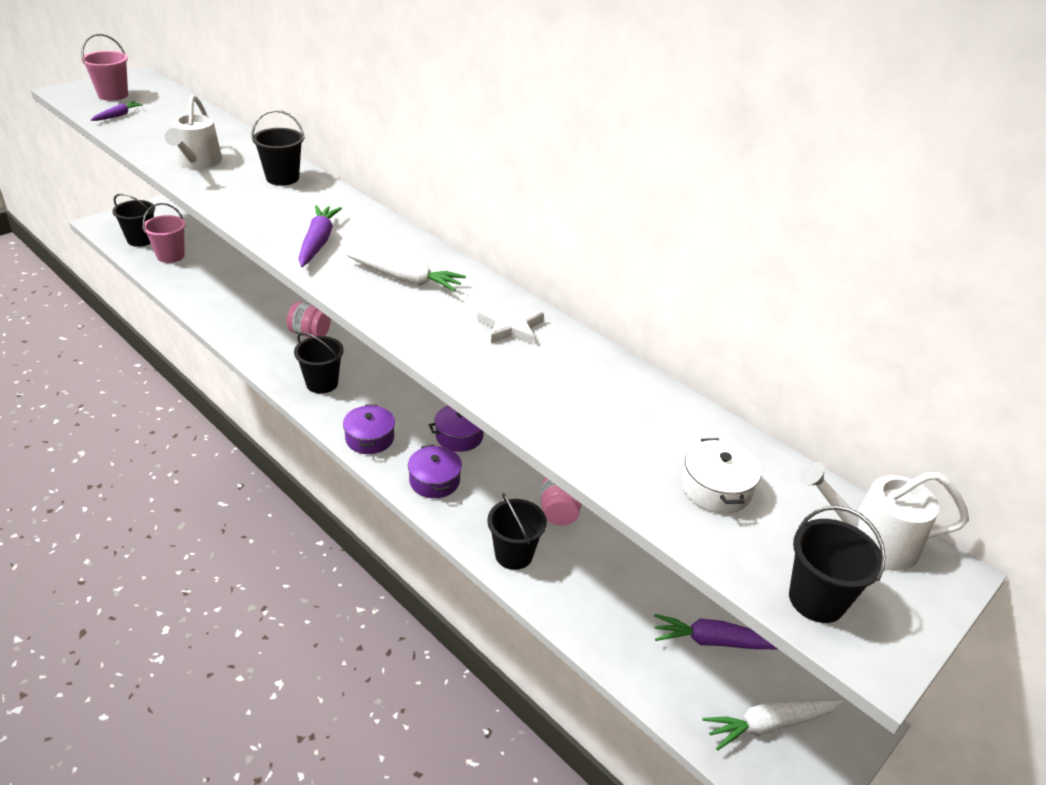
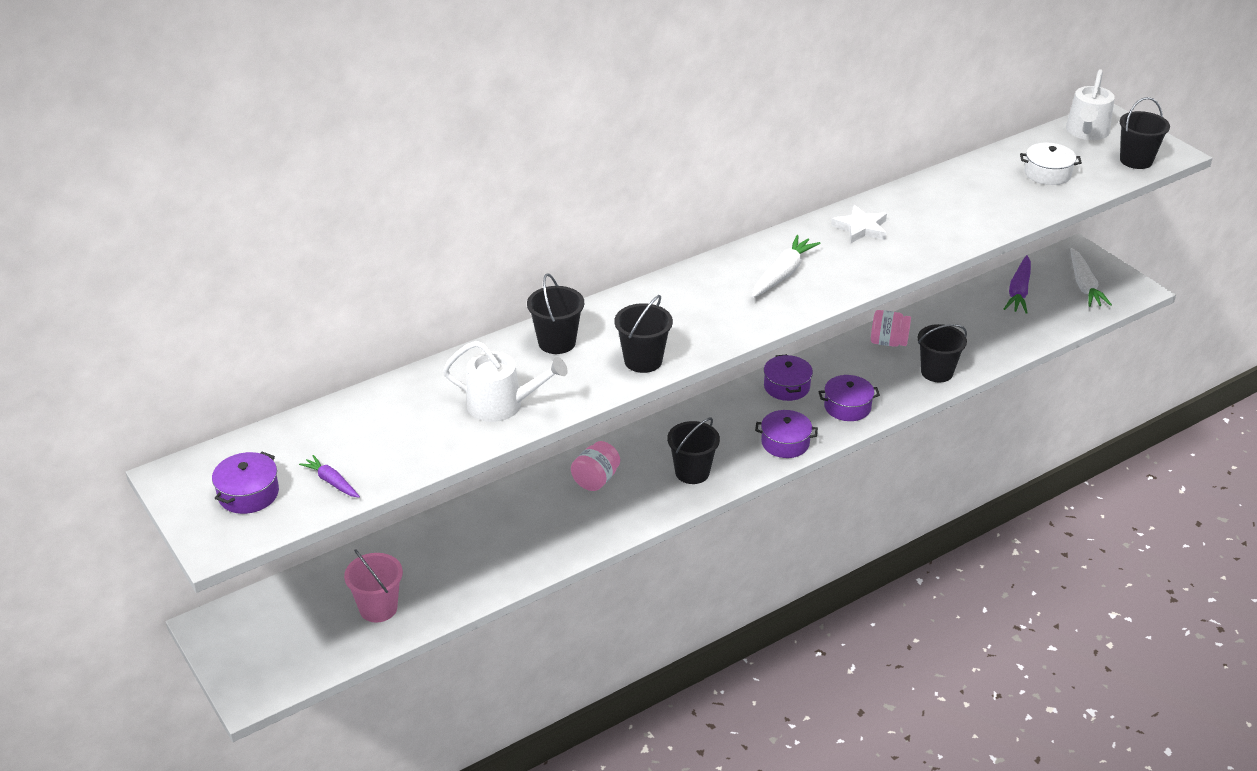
camera: 75 degrees left, 0 degrees up
(113, 95) = (248, 494): pink bucket -> purple pot
(141, 240) = (321, 643): black bucket -> black bucket (643, 361)
(318, 242) = (709, 320): purple carrot -> none

